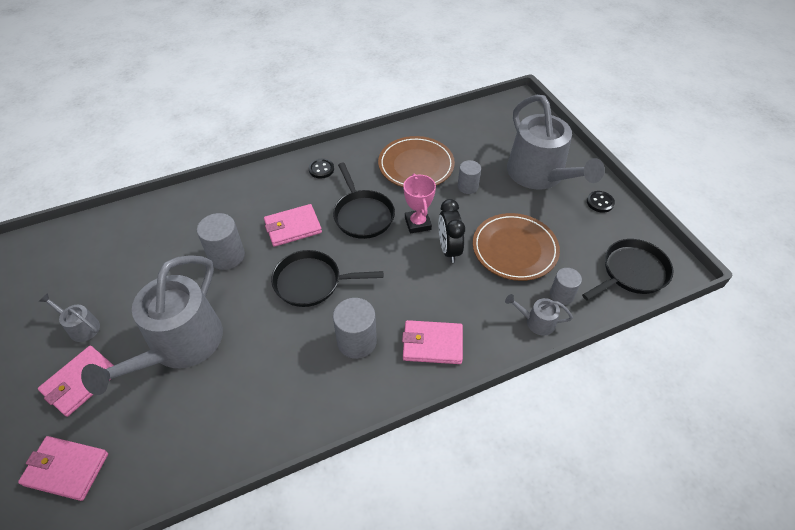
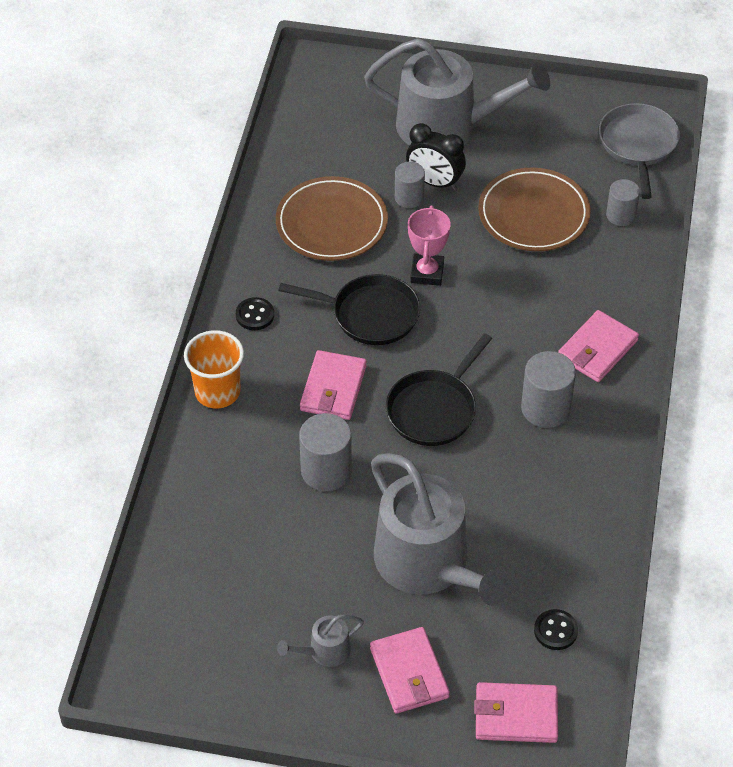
camera: 55 degrees left, 0 degrees up
(66, 469) = (516, 715): pink wallet -> pink wallet turned 45 degrees clockwise
(254, 182) = (217, 392): none -> orange cup
(417, 223) = (427, 273): pink trophy -> pink trophy turned 75 degrees clockwise
(449, 249) = (487, 267): black clock -> black clock (434, 182)
(536, 322) = (636, 254): grey watering can -> none
(600, 202) = (531, 105): black button -> black button (555, 631)
(631, 272) = (638, 145): black pan -> grey pan

